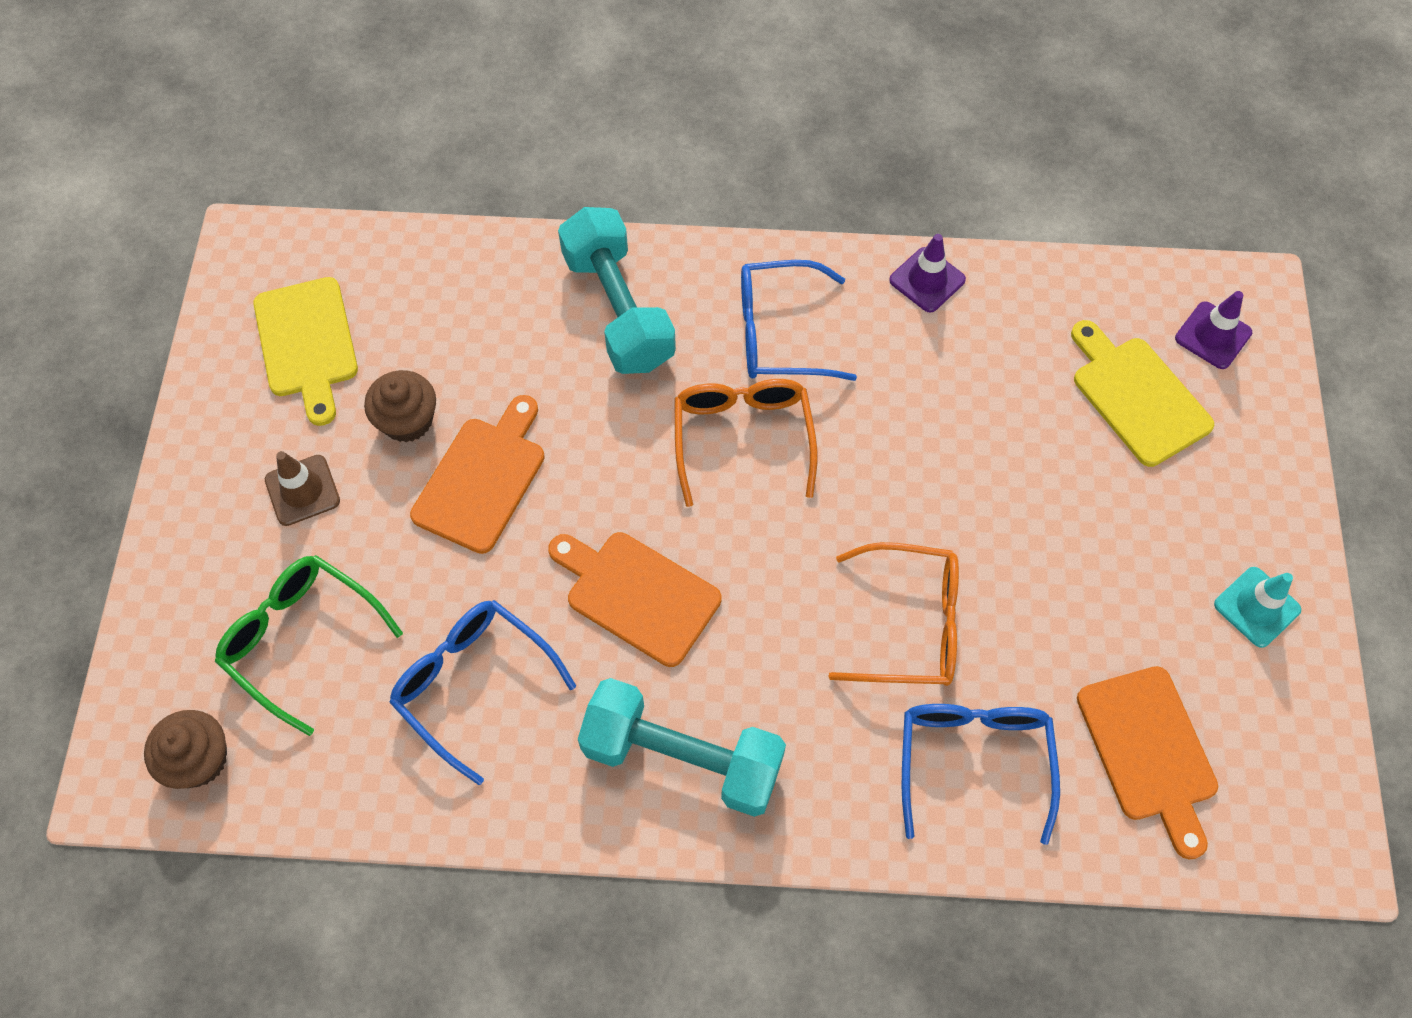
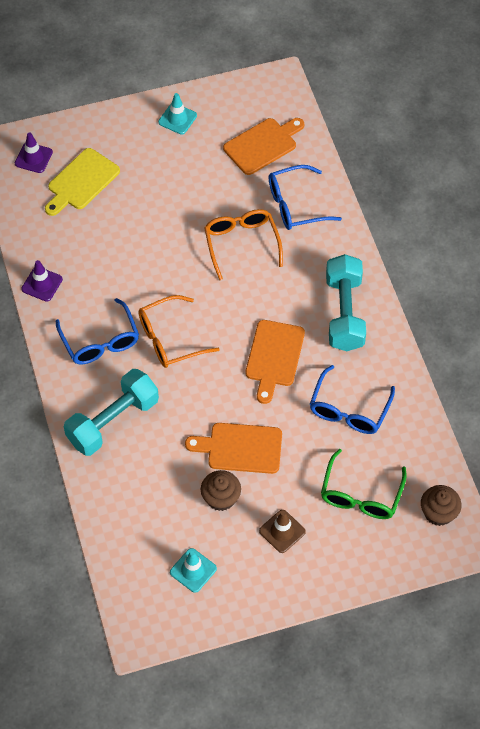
camera: 110 degrees left, 5 degrees down
(307, 343) = (193, 570): yellow cutting board -> turquoise traffic cone

